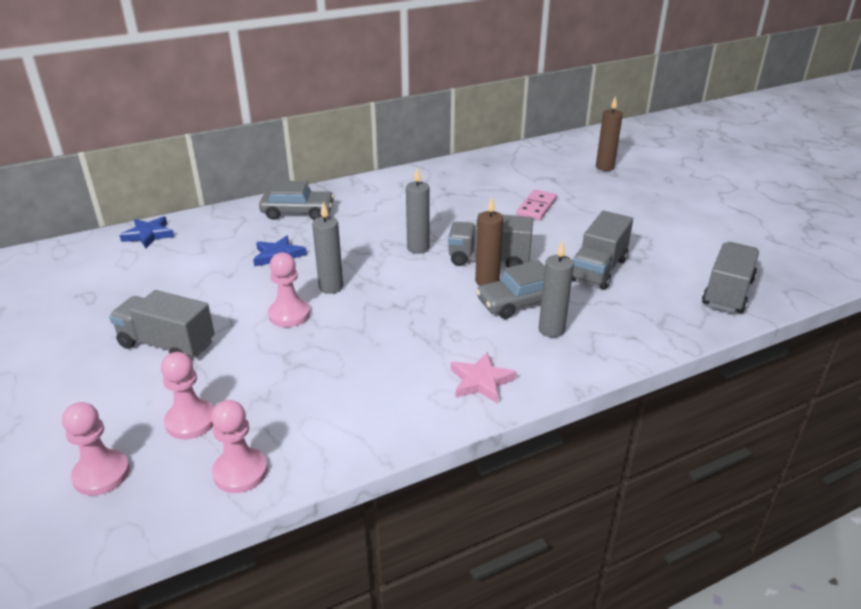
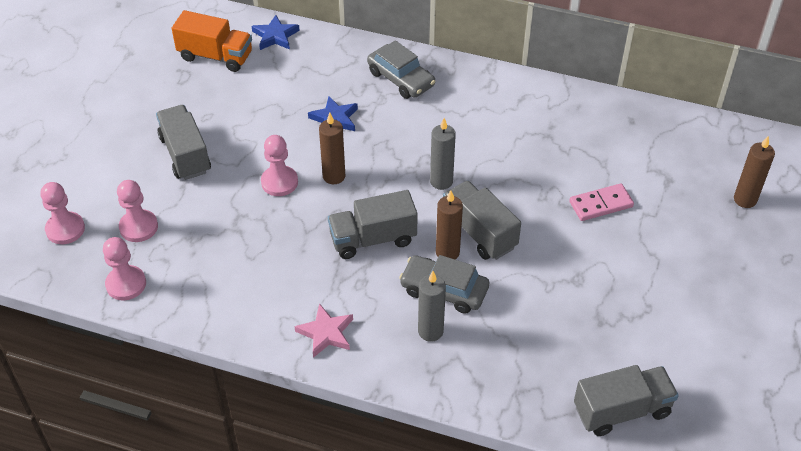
camera: 45 degrees right, 15 degrees up
(105, 270) = (215, 56): none -> orange truck
(331, 287) = (334, 176): grey candle -> brown candle
(598, 270) = (551, 307): grey truck -> grey truck (373, 239)

